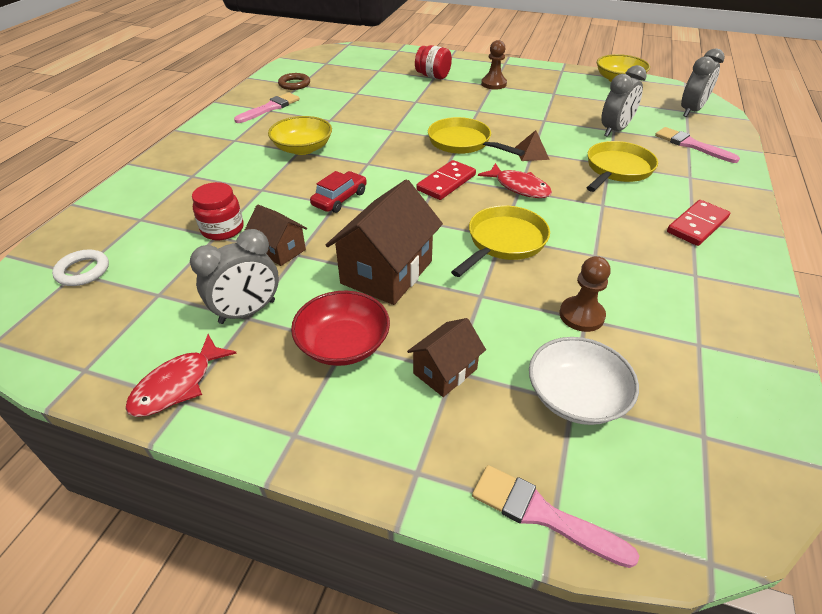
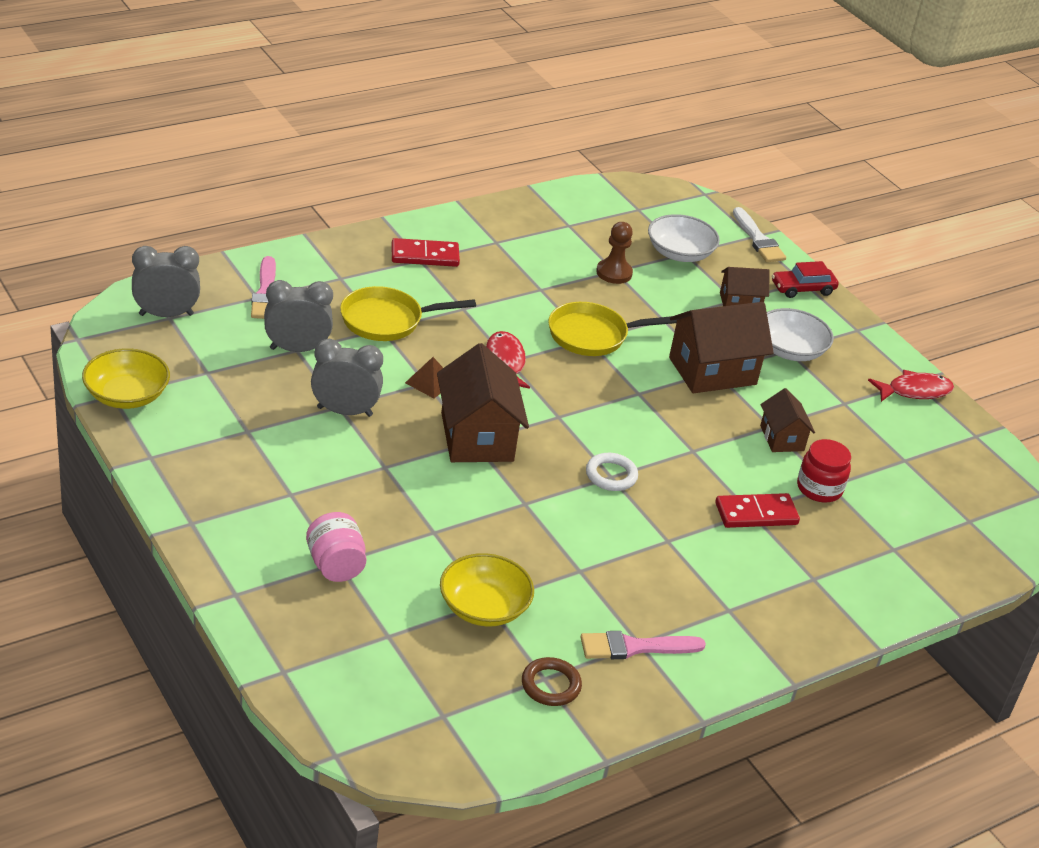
camera: 145 degrees left, 5 degrees down
(83, 271) = (963, 519): white ring -> white ring (611, 475)
(247, 312) = (842, 407): grey clock -> grey clock (344, 411)
(303, 148) = (659, 542): yellow bowl -> yellow bowl (484, 607)
(340, 199) = (684, 453): red car -> red car (802, 289)
(343, 344) = (790, 350): red bowl -> white bowl
(433, 76) = (335, 565): red jar -> pink jar
(446, 183) = (563, 407): red domino -> red domino (756, 514)
(462, 143) = (477, 437): yellow pan -> brown house
(493, 84) = (285, 494): brown pawn -> none
(542, 514) = (758, 239): pink brush -> white brush

